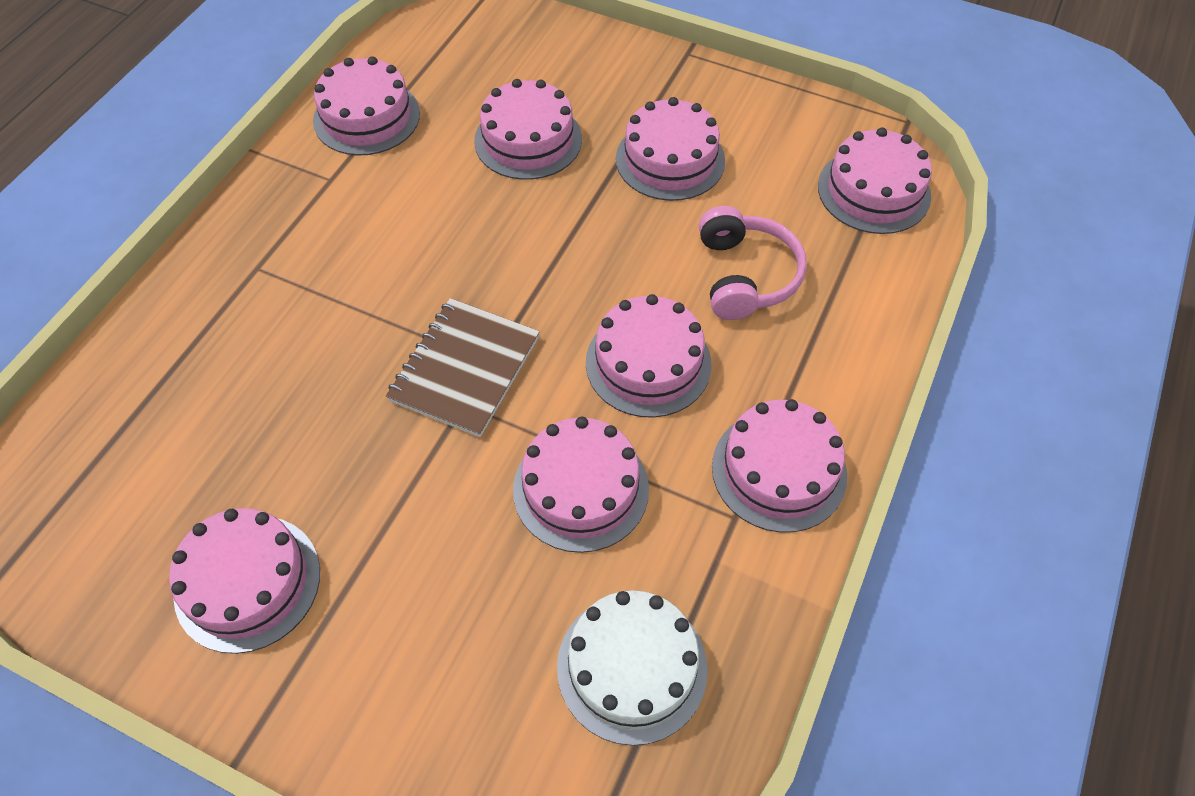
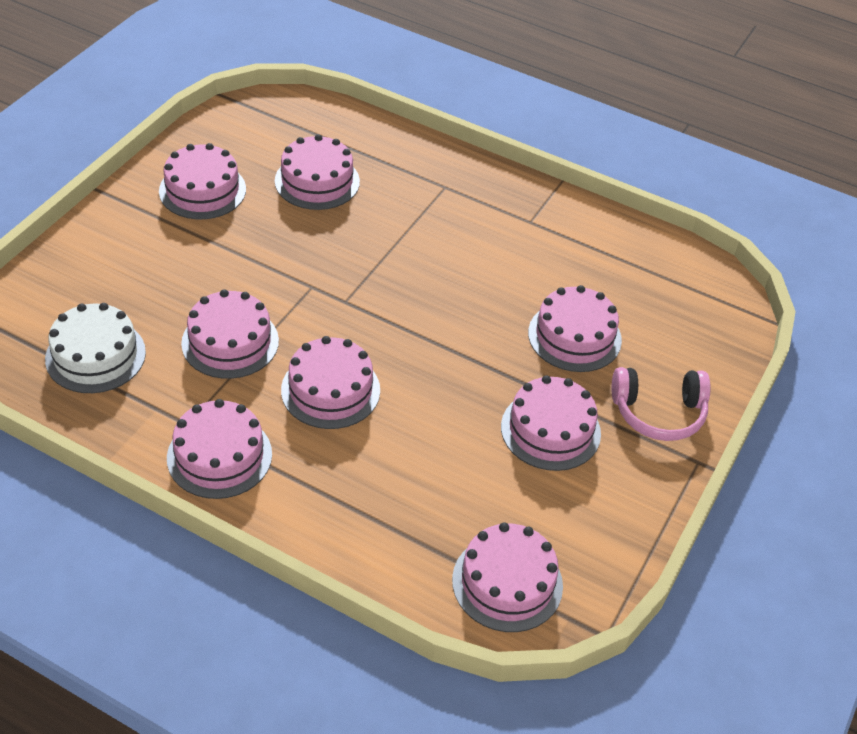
camera: 90 degrees right, 10 degrees down
(366, 117) = (599, 241): pink cake -> pink cake (317, 181)
(465, 369) = (341, 288): brown notebook -> none
(745, 275) = (411, 464): pink headphones -> pink headphones (658, 413)

